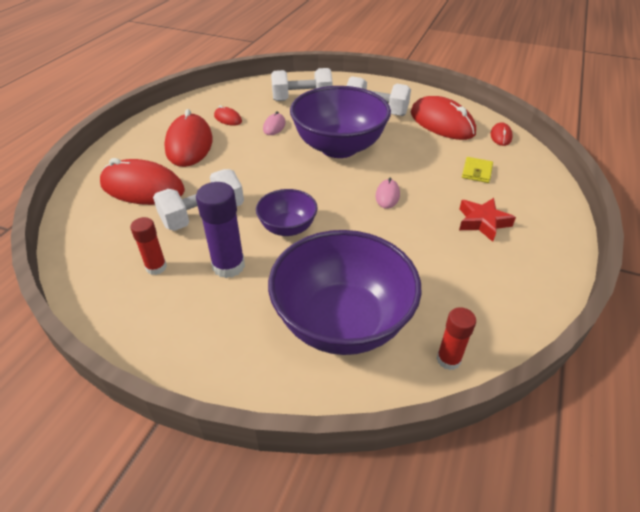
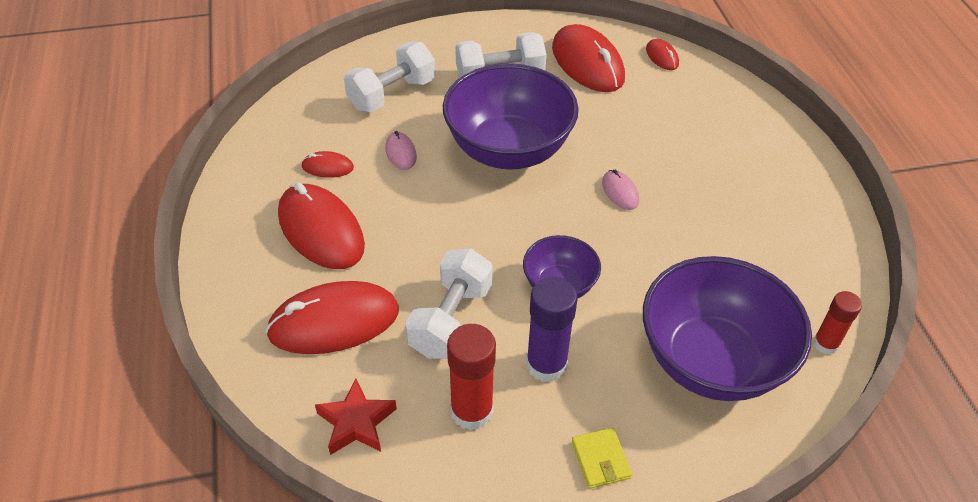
camera: 35 degrees left, 5 degrees up
(156, 267) = (471, 411): red glue stick -> red glue stick, size x1.60
(442, 123) = (587, 63): red mouse -> red mouse turned 45 degrees clockwise
(476, 172) = (678, 117): yellow wallet -> yellow wallet (600, 460)
(482, 222) = (734, 180): red star -> red star (356, 422)

